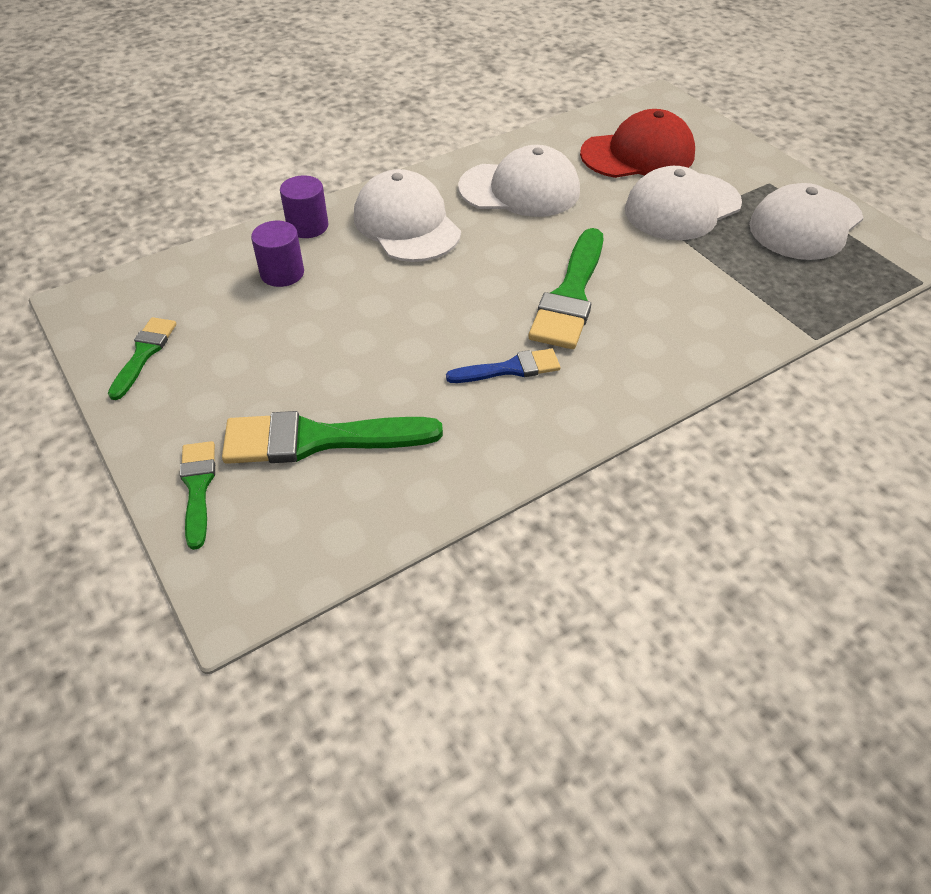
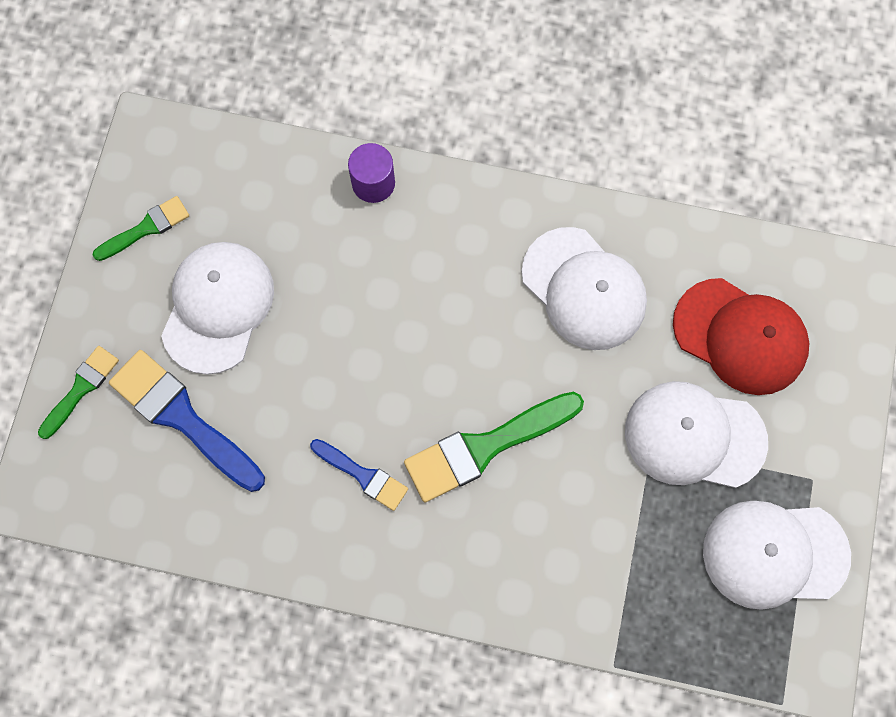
camera: 45 degrees right, 25 degrees up
(282, 273) = (306, 224): purple cylinder -> none
(319, 439) = (183, 418): green brush -> blue brush
(406, 224) = (449, 249): white cap -> white cap (218, 307)

